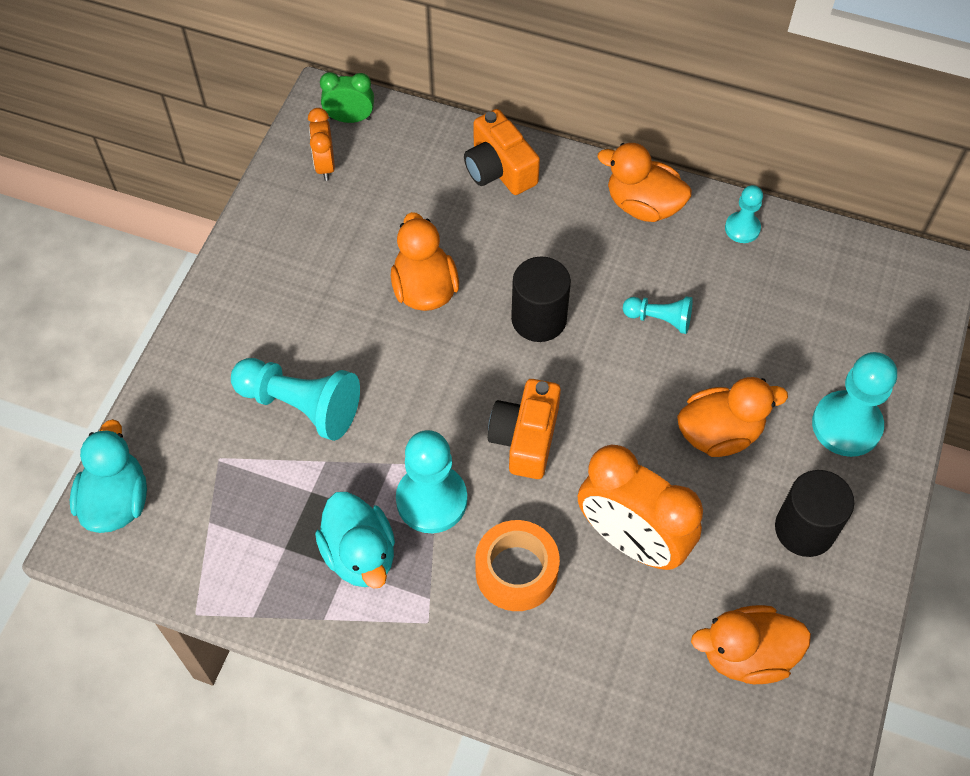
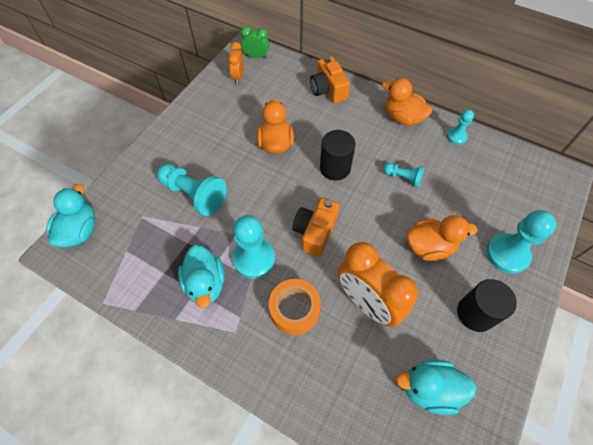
camera: 10 degrees right, 0 degrees up
(746, 655) = (429, 389): orange duck -> turquoise duck

